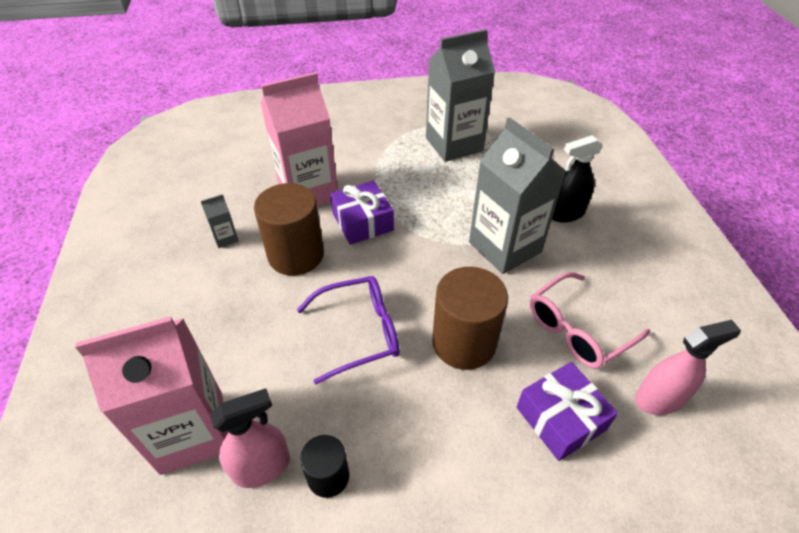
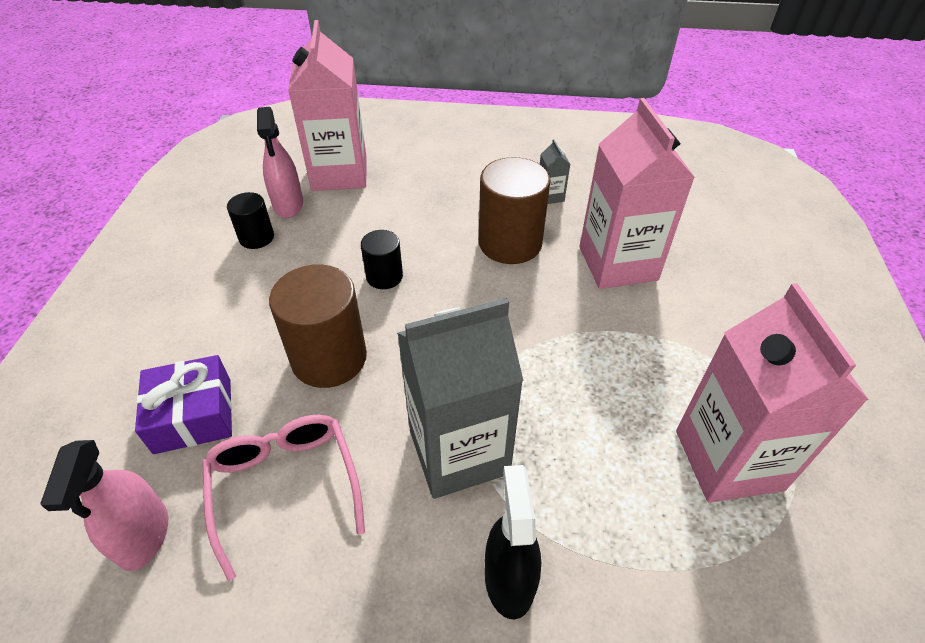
camera: 105 degrees right, 0 degrees up
(359, 332) = (384, 276): purple glasses -> black cylinder
(362, 222) = (550, 305): purple gift -> none
(454, 144) = (728, 459): grey carton -> pink carton

